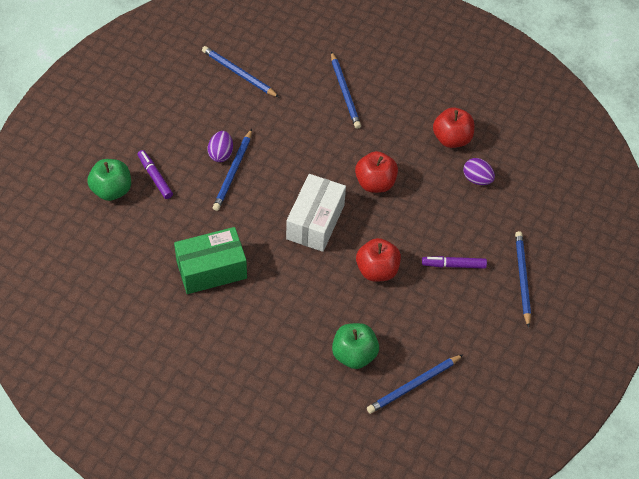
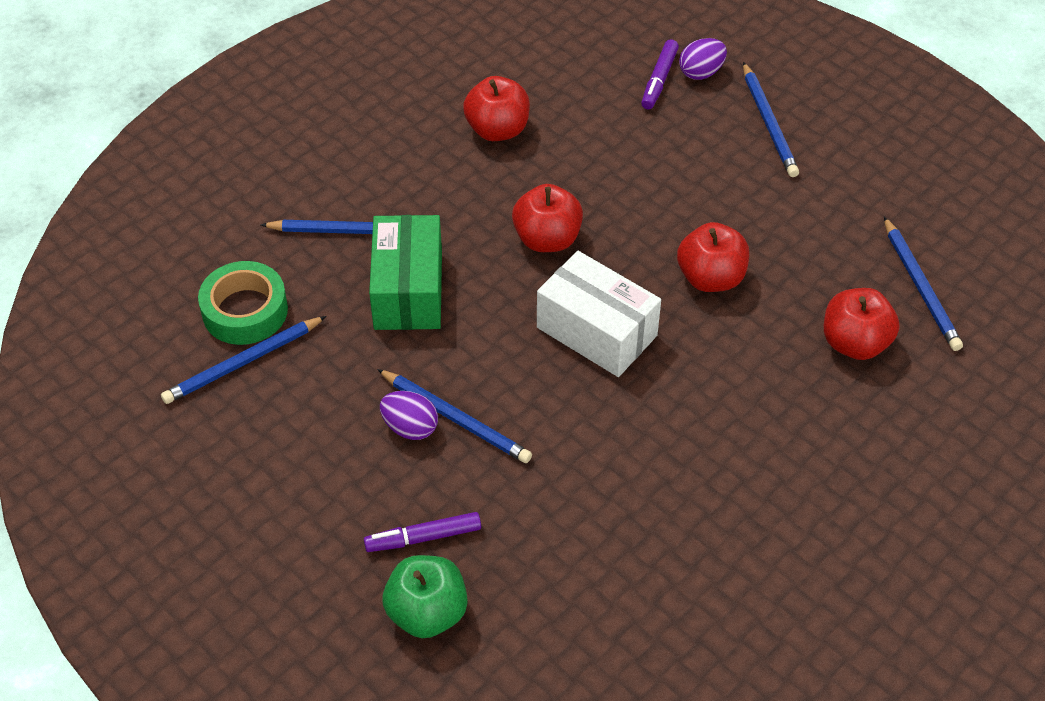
camera: 70 degrees left, 5 degrees down
(211, 269) = (648, 494): green box -> green box (408, 290)
(272, 64) = (245, 311): none -> green tape
(354, 354) = (854, 343): green apple -> red apple
(453, 265) = (726, 189): purple marker -> purple marker (659, 80)
(477, 179) = (582, 122): purple egg -> purple egg (701, 73)
(522, 278) = (769, 123): blue pencil -> blue pencil turned 120 degrees counterclockwise

